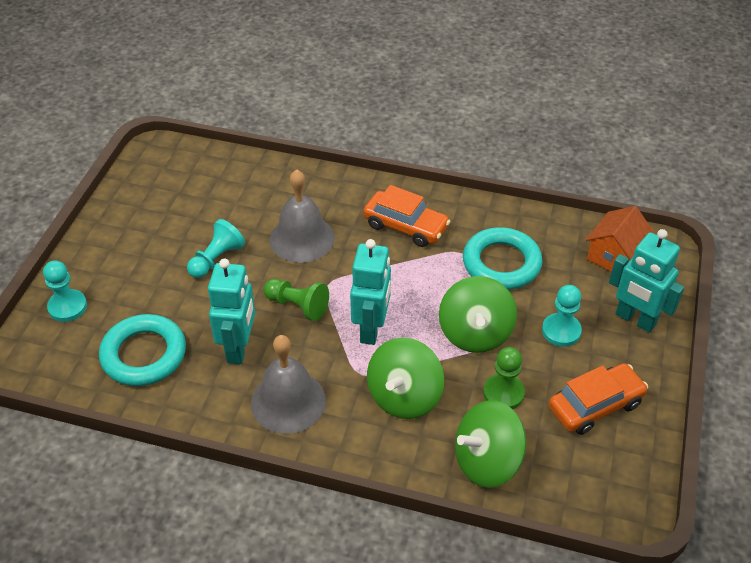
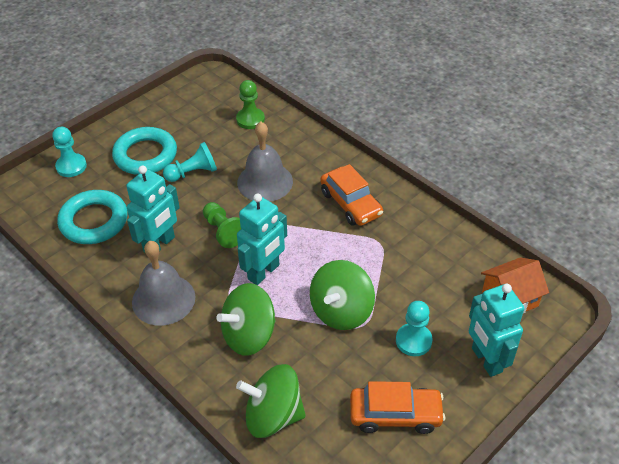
camera: 30 degrees right, 0 degrees up
(501, 263) = (406, 264): turquoise ring -> turquoise ring (145, 155)
(503, 393) = (327, 369): green pawn -> green pawn (250, 119)

